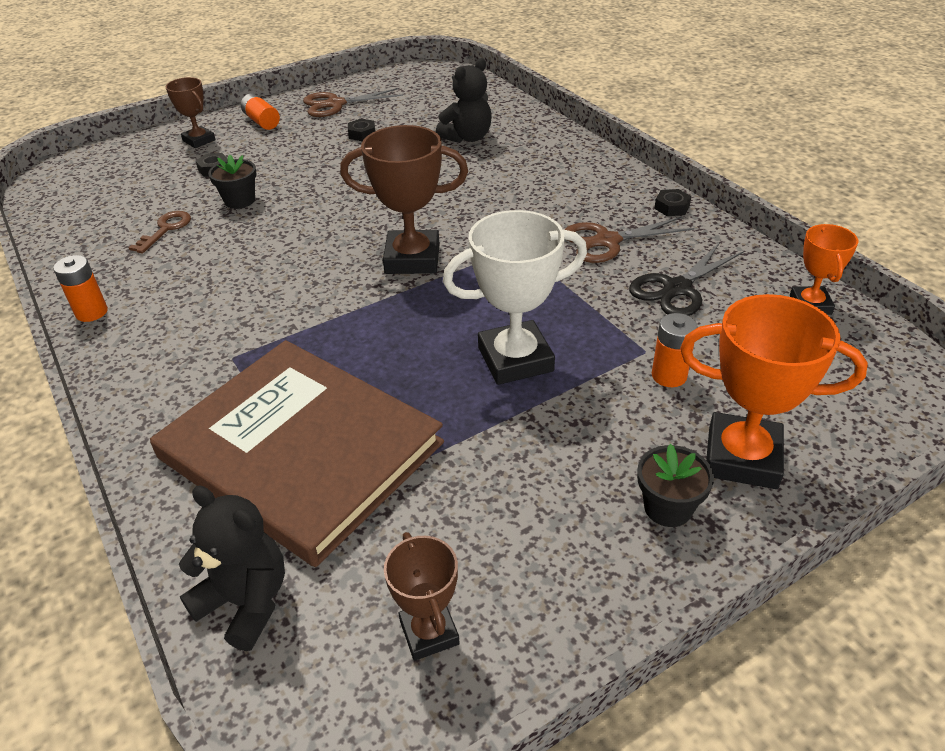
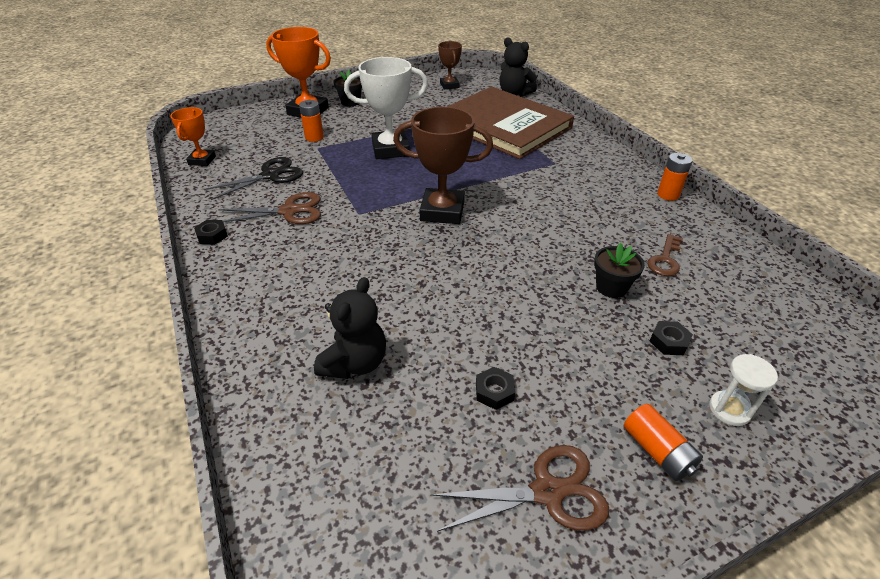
camera: 175 degrees left, 0 degrees up
(199, 140) = (729, 409): brown trophy -> white hourglass
(467, 137) = (355, 363): black teddy bear -> black teddy bear turned 150 degrees clockwise

